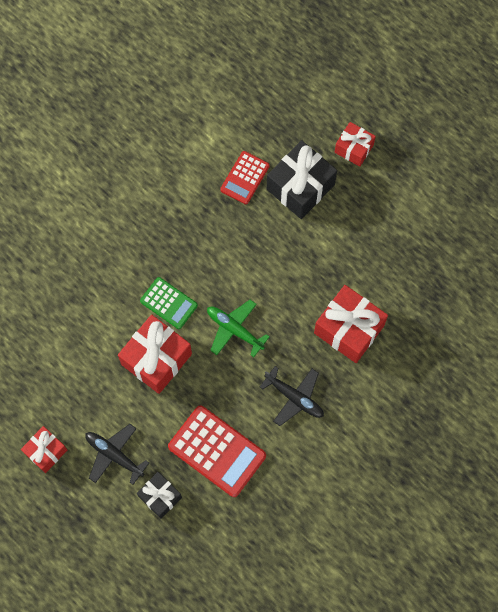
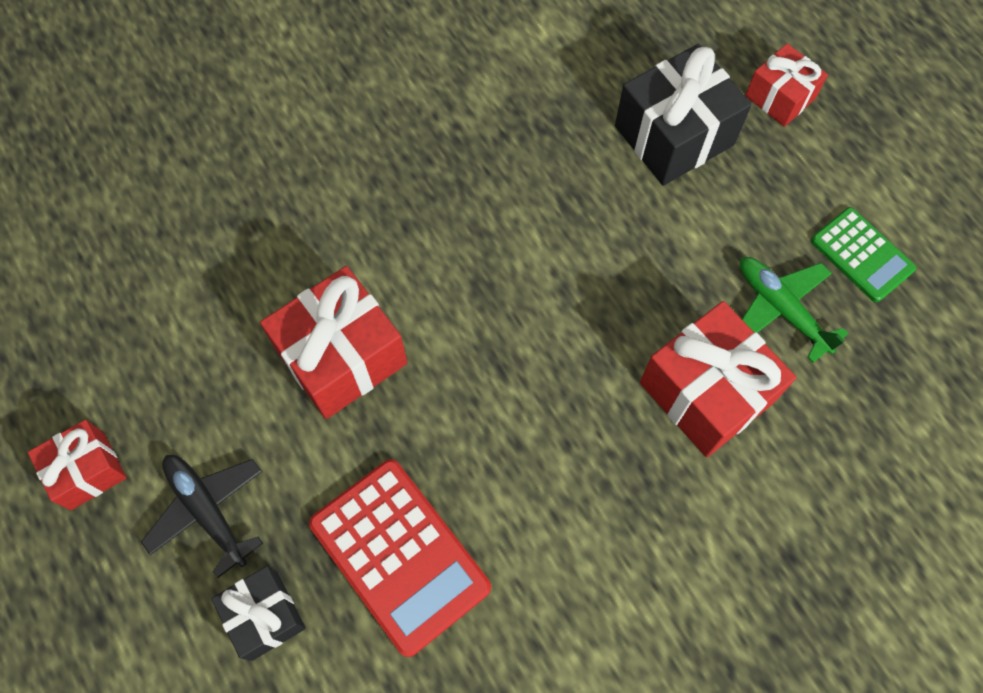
camera: 15 degrees right, 5 degrees down
(169, 303) = (393, 267): green calculator -> green calculator (861, 255)
(234, 329) = (496, 340): green plane -> green plane (780, 308)
(245, 178) = (582, 100): red calculator -> none
(294, 398) = (574, 492): black plane -> none

